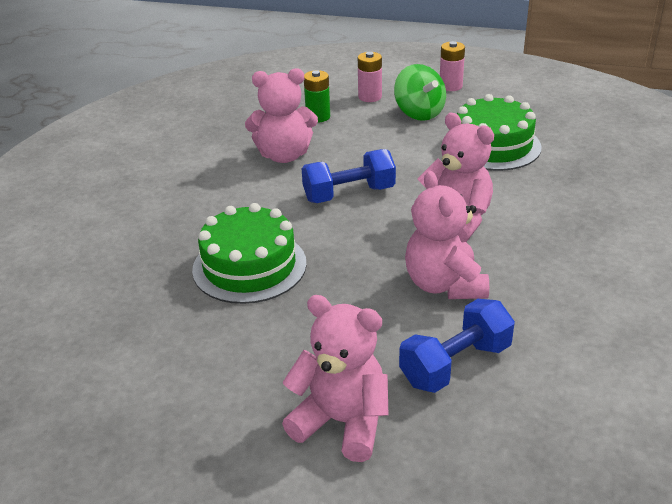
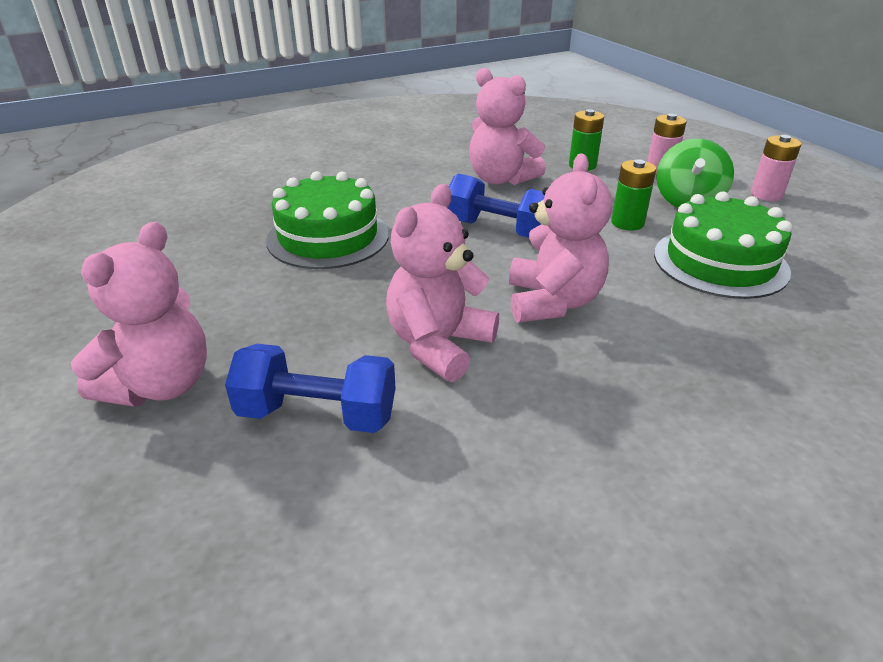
camera: 45 degrees right, 0 degrees up
(342, 422) = (160, 385): pink teddy bear -> pink teddy bear turned 45 degrees clockwise
(411, 146) = (627, 223): none -> green battery

